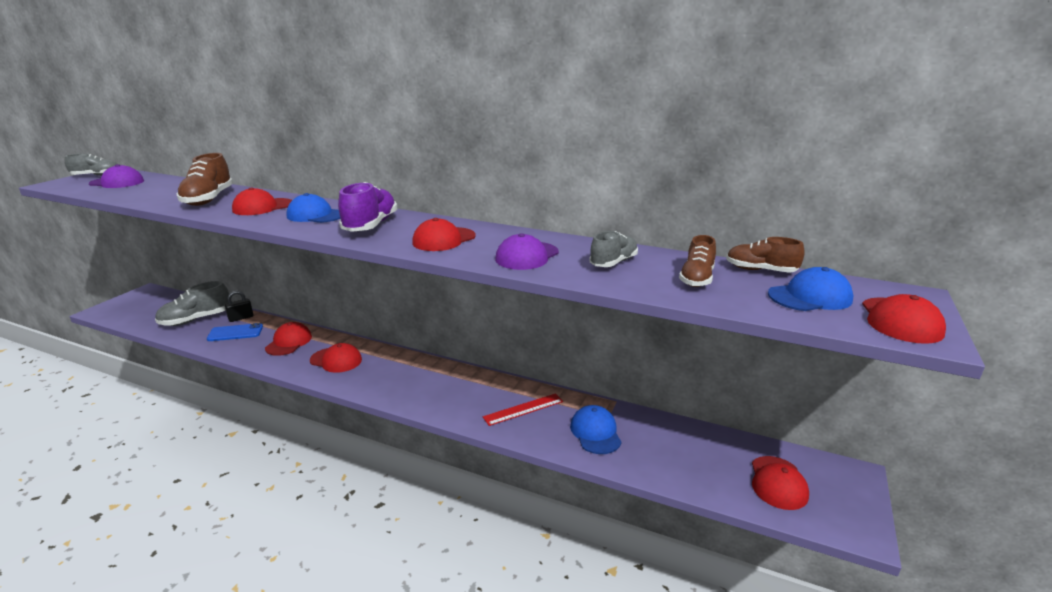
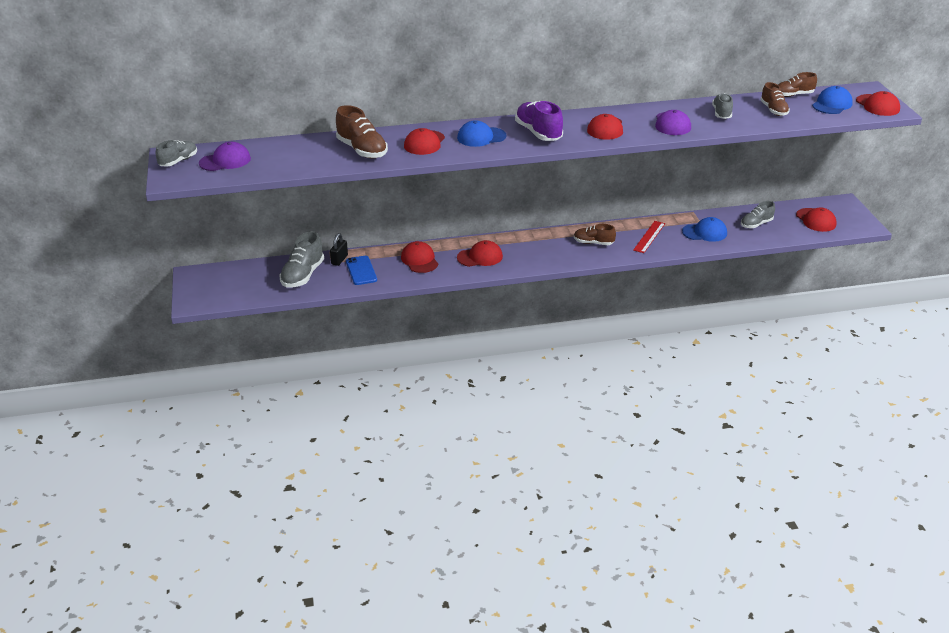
camera: 35 degrees left, 10 degrees up
(235, 333) = (361, 271): blue phone -> blue phone turned 60 degrees counterclockwise
(455, 391) = (593, 243): none -> brown shoe
(595, 432) = (704, 232): blue cap -> blue cap turned 135 degrees clockwise
(678, 450) = (756, 224): none -> grey shoe

